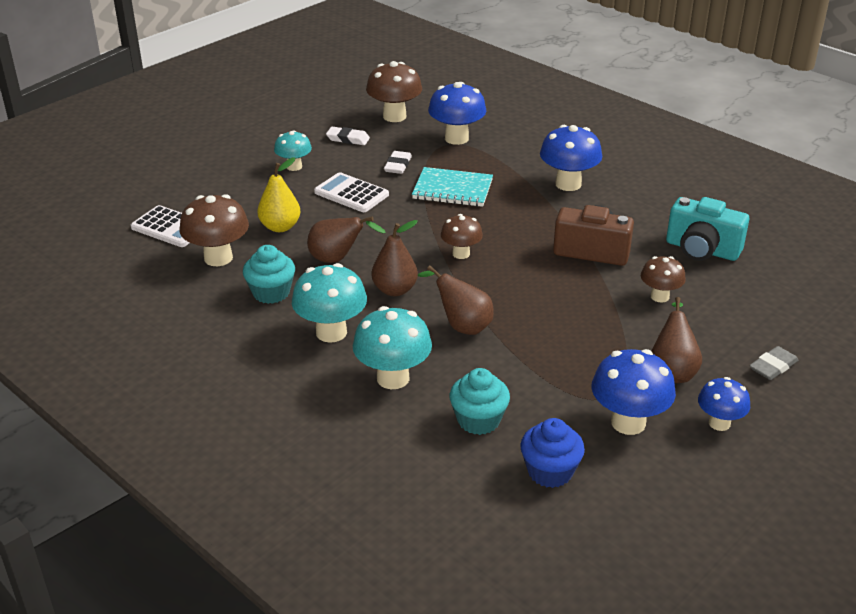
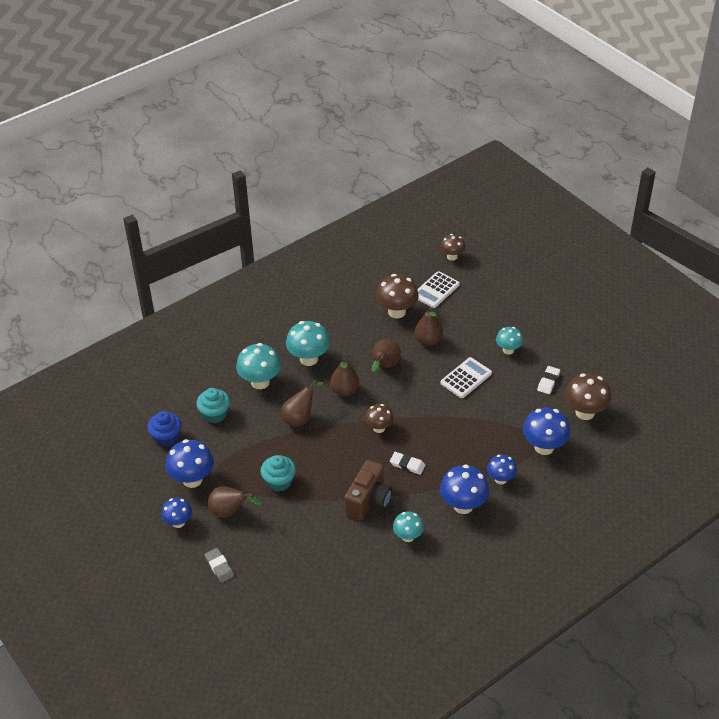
camera: 100 degrees right, 10 degrees up
(271, 293) = (354, 334): turquoise cupcake -> turquoise cupcake (279, 481)
(280, 227) = (428, 340): yellow pear -> brown pear
(398, 165) = (504, 407): white eraser -> white eraser (407, 465)
(452, 189) = (464, 434): turquoise notebook -> none
(517, 162) = (500, 479): none -> blue mushroom
(634, 218) = (408, 536): none -> turquoise mushroom
(660, 296) = (306, 526): brown mushroom -> brown mushroom (452, 256)
(702, 250) = (357, 567): turquoise camera -> none

